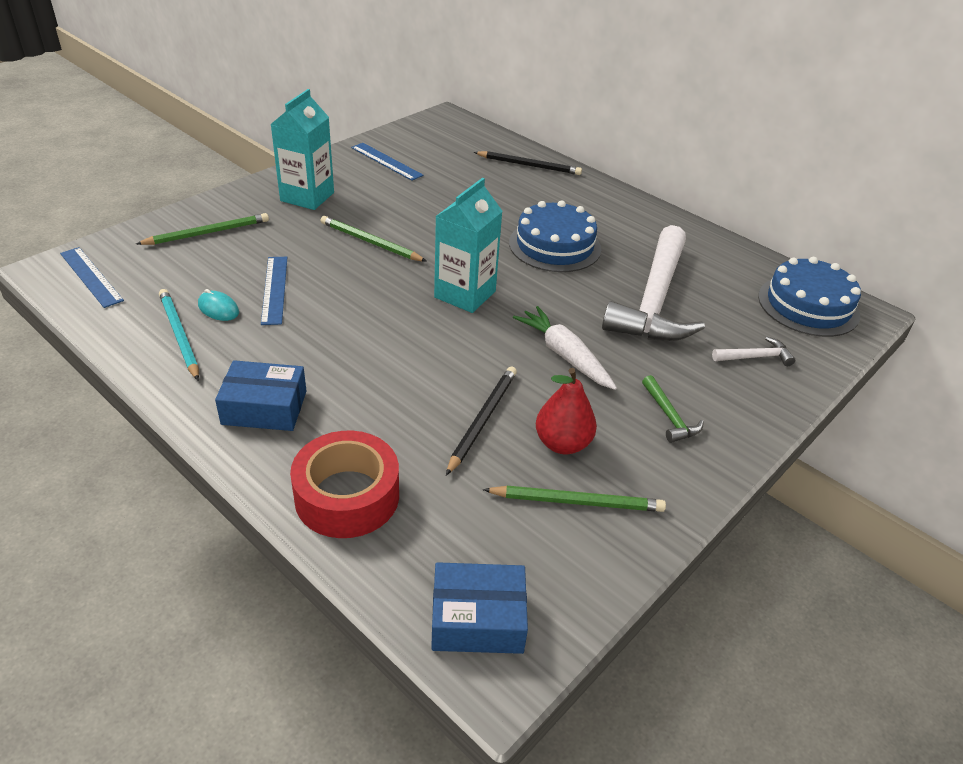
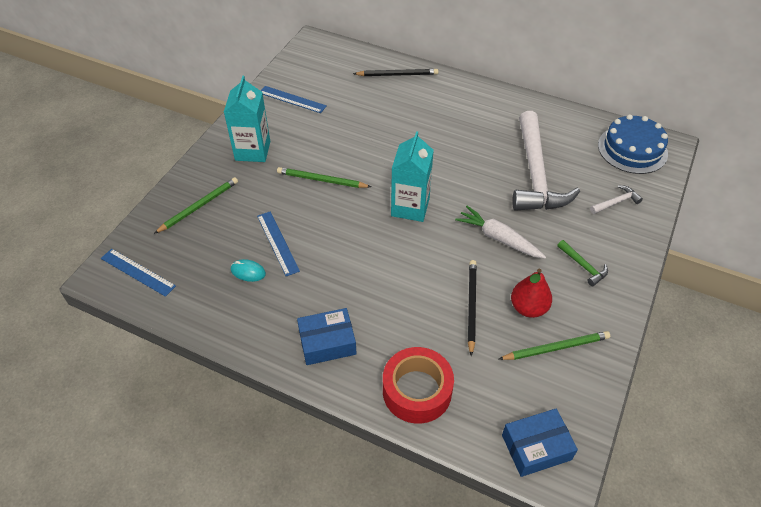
camera: 15 degrees left, 10 degrees up
(179, 335) = (234, 303): turquoise pencil -> none
(555, 245) = (450, 145): blue cake -> none

